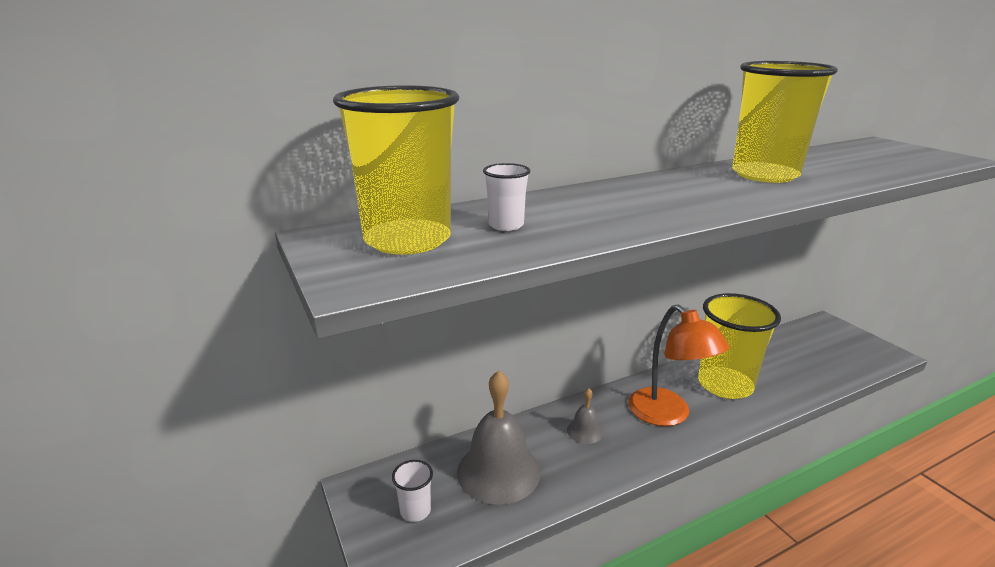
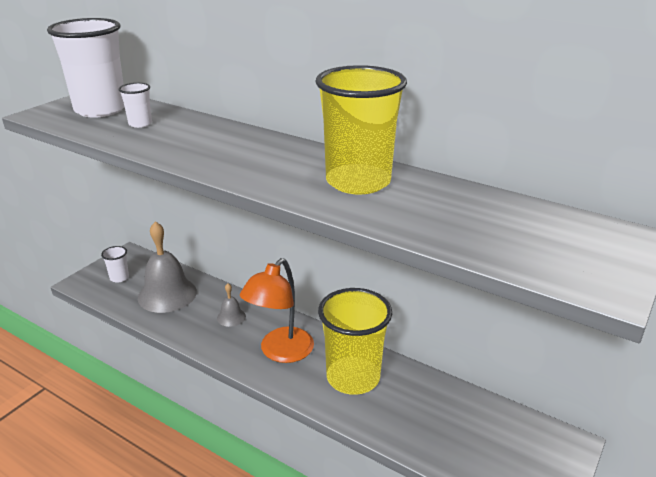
camera: 60 degrees right, 5 degrees up
(407, 240) = (100, 110): yellow cup -> white cup

